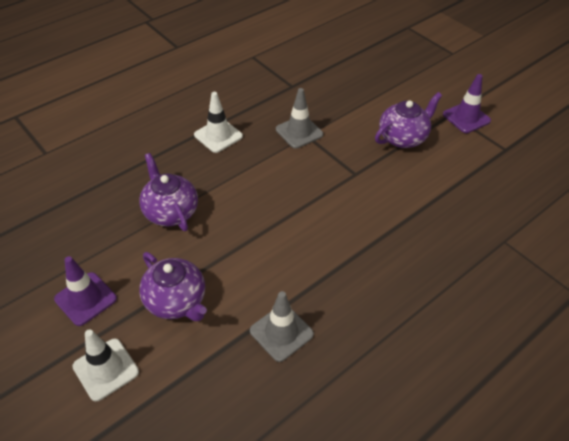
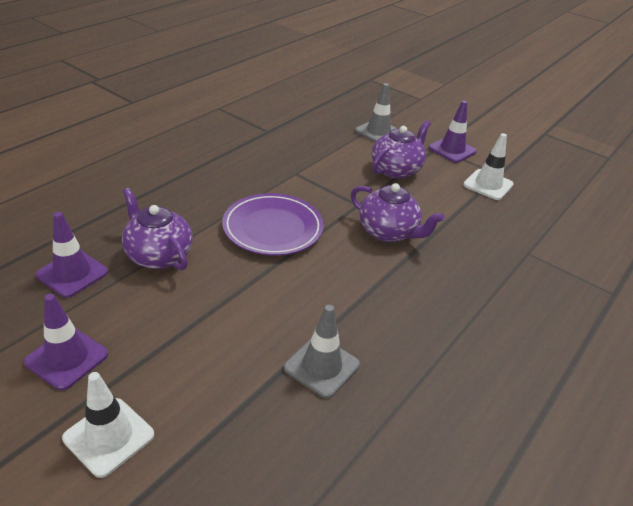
camera: 15 degrees left, 10 degrees down
(100, 222) = (72, 273): none -> purple traffic cone
(176, 301) = (186, 348): purple teapot -> purple teapot (388, 232)
(218, 136) = (198, 179): white traffic cone -> white traffic cone (488, 185)
(272, 193) = (273, 228): none -> purple plate
(299, 132) = (286, 171): grey traffic cone -> grey traffic cone (378, 132)

